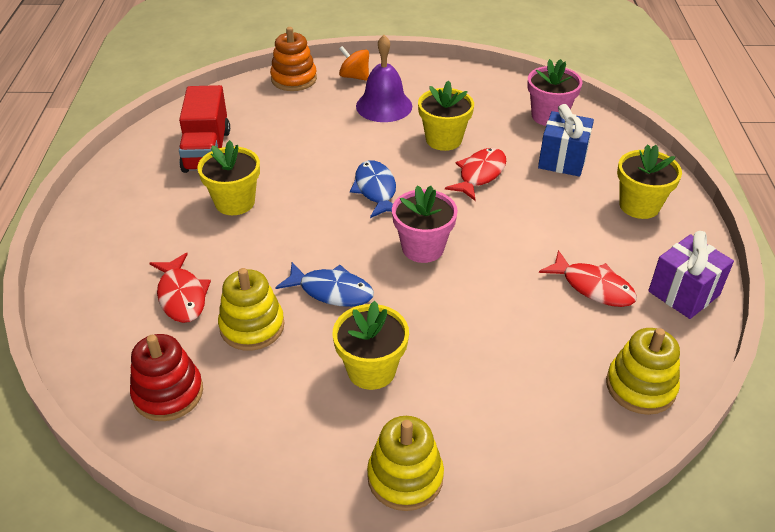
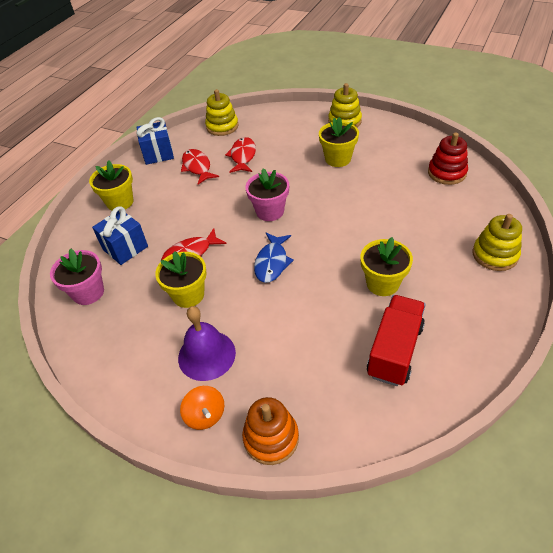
camera: 150 degrees left, 5 degrees up
(182, 296) = (434, 221): red fish -> red fish (243, 156)
(252, 326) = (393, 193): yellow stacking toy -> yellow stacking toy (495, 255)
(331, 291) = (339, 200): blue fish -> none
(683, 293) = (158, 154): purple gift -> blue gift

